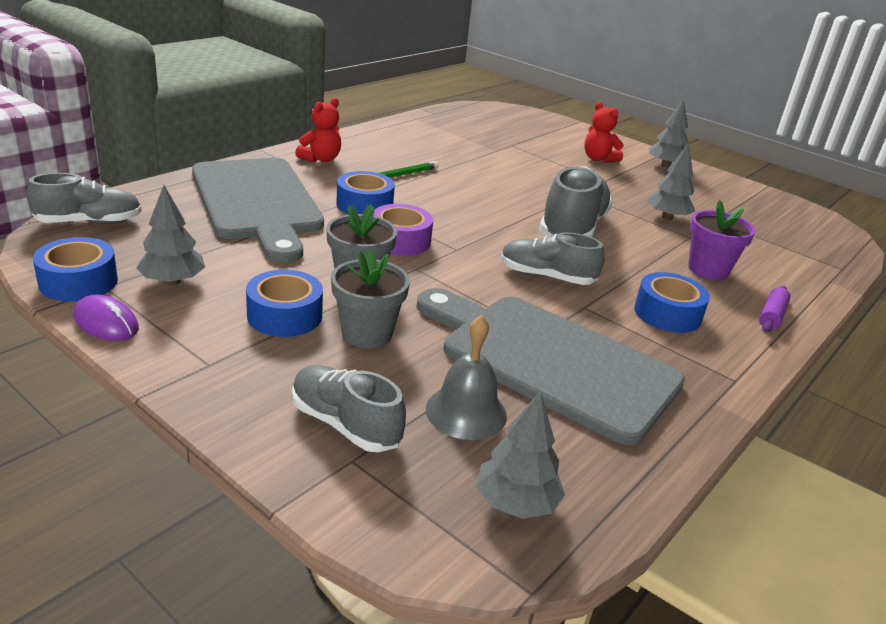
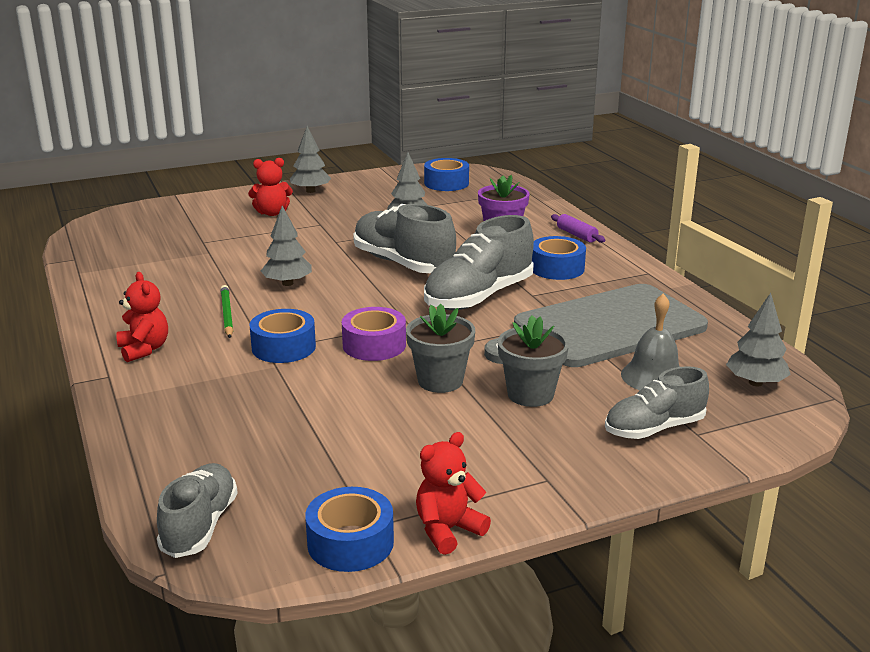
camera: 60 degrees left, 5 degrees down
(106, 323) = (448, 530): purple mouse -> red teddy bear
(173, 281) = (383, 482): grey tree -> grey tree (287, 283)
(258, 202) = (230, 406): grey cutting board -> none
(284, 315) = (482, 428): blue tape -> blue tape (446, 183)
(546, 277) = (479, 297): grey shoe -> grey shoe, size x1.57

